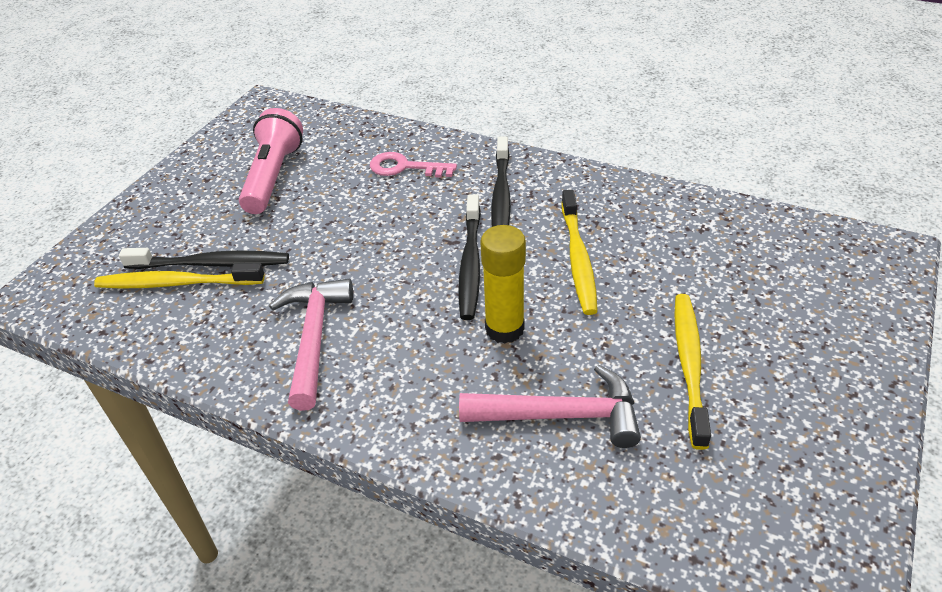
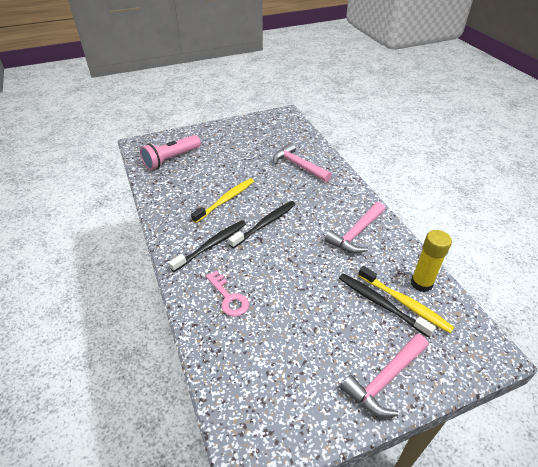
camera: 140 degrees left, 0 degrees up
(168, 201) = (385, 379): none -> pink hammer
(273, 176) = (304, 350): pink flashlight -> pink flashlight (171, 159)
(504, 329) = (284, 195): yellow glue stick -> yellow glue stick (421, 283)
(689, 365) = (246, 155): yellow toothbrush -> none

